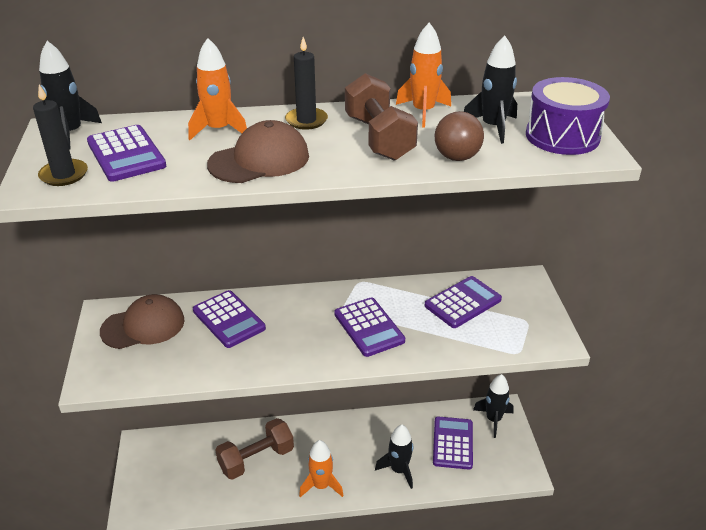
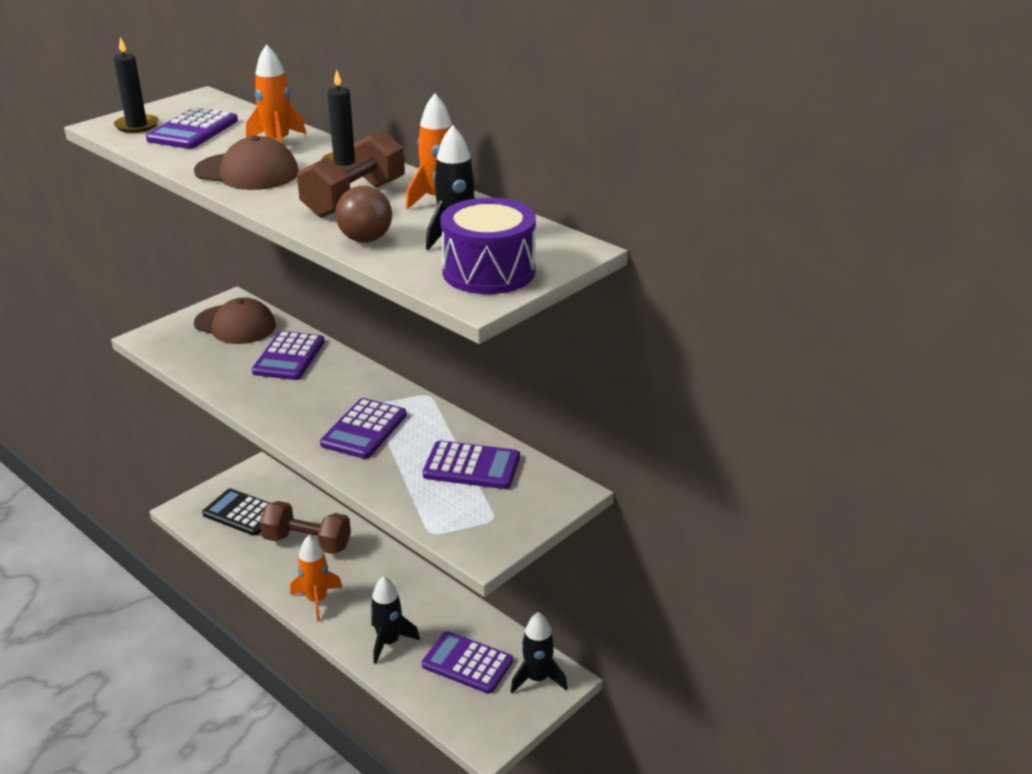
camera: 50 degrees right, 5 degrees down
(71, 133) = (200, 104): black rocket -> none
(180, 479) = (242, 513): none -> black calculator
(452, 443) = (467, 663): purple calculator -> purple calculator turned 120 degrees counterclockwise

